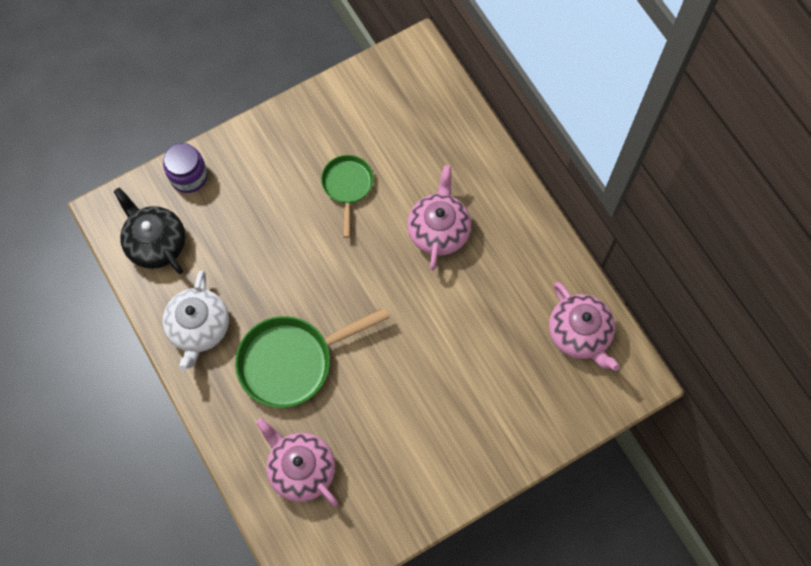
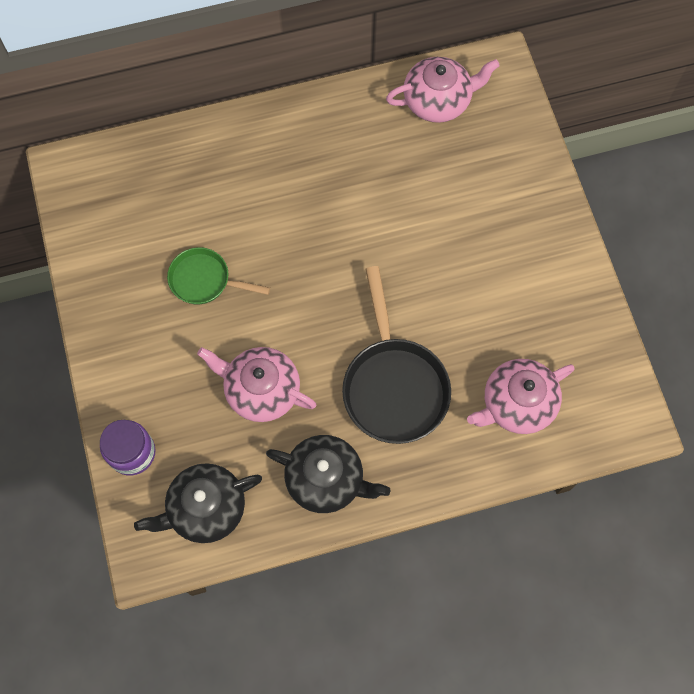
camera: 75 degrees left, 0 degrees up
(199, 328) = (326, 479): white teapot -> black teapot
(292, 361) = (394, 385): green pan -> black pan
(438, 230) = (285, 201): pink teapot -> pink teapot (261, 390)

